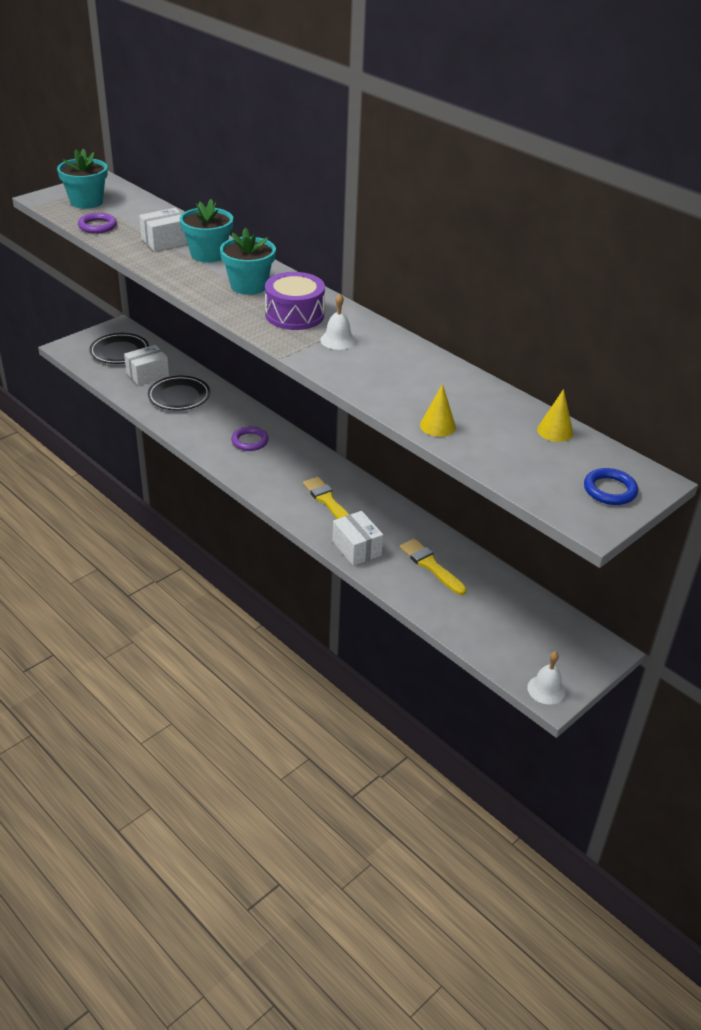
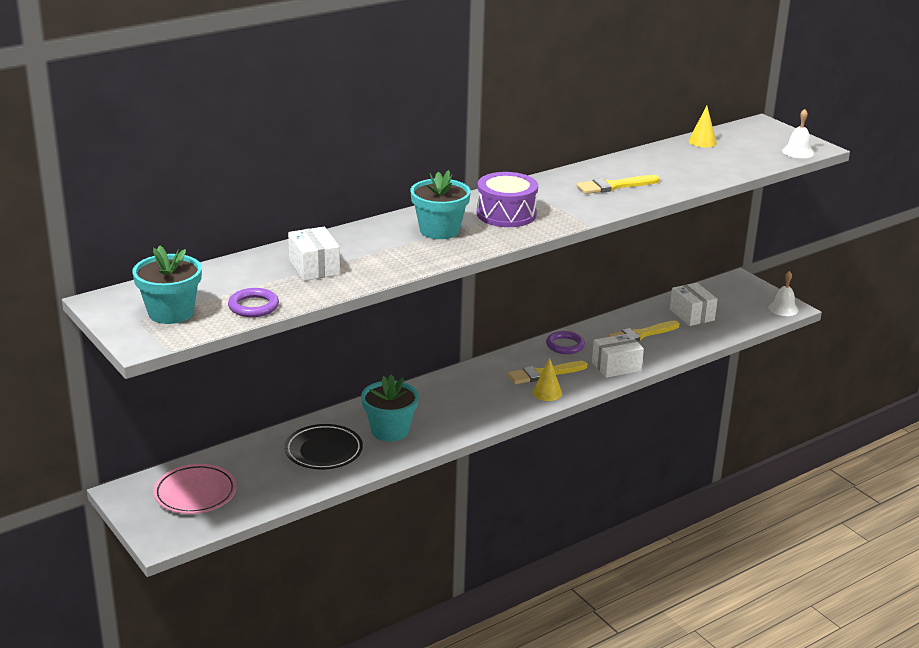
camera: 80 degrees left, 10 degrees down
(119, 352) = (195, 493): black plate -> pink plate
(147, 374) = (263, 473): white box -> white box (692, 315)
(208, 254) = (357, 246): turquoise flower pot -> turquoise flower pot (390, 430)
(250, 441) = (430, 410): purple ring -> purple ring (565, 345)
(338, 340) = (558, 200): white bell -> white bell (798, 152)
(388, 371) = (614, 186): none -> yellow brush
(437, 426) = (699, 178): yellow cone -> yellow cone (547, 393)
(609, 490) = (775, 137): blue ring -> none

